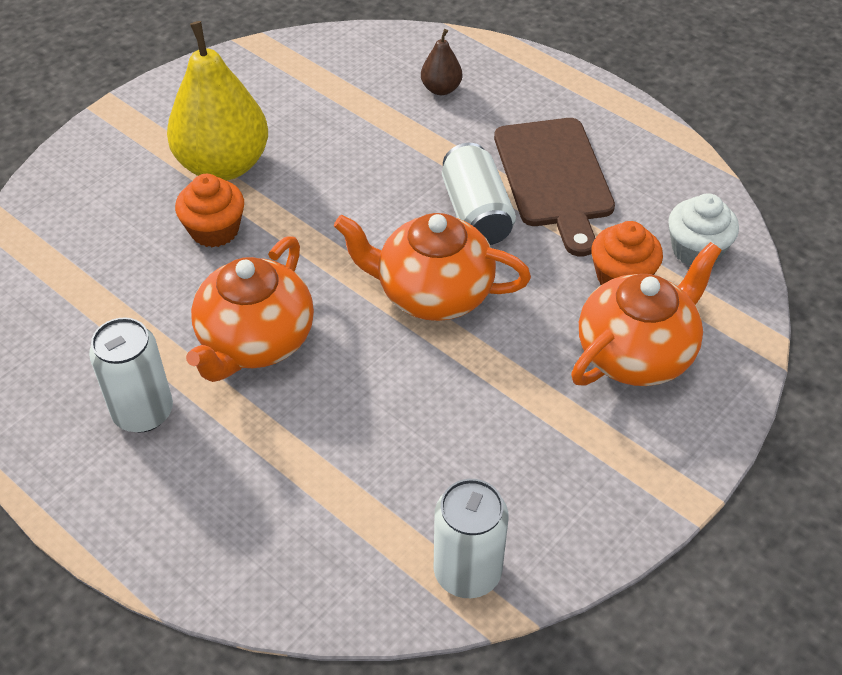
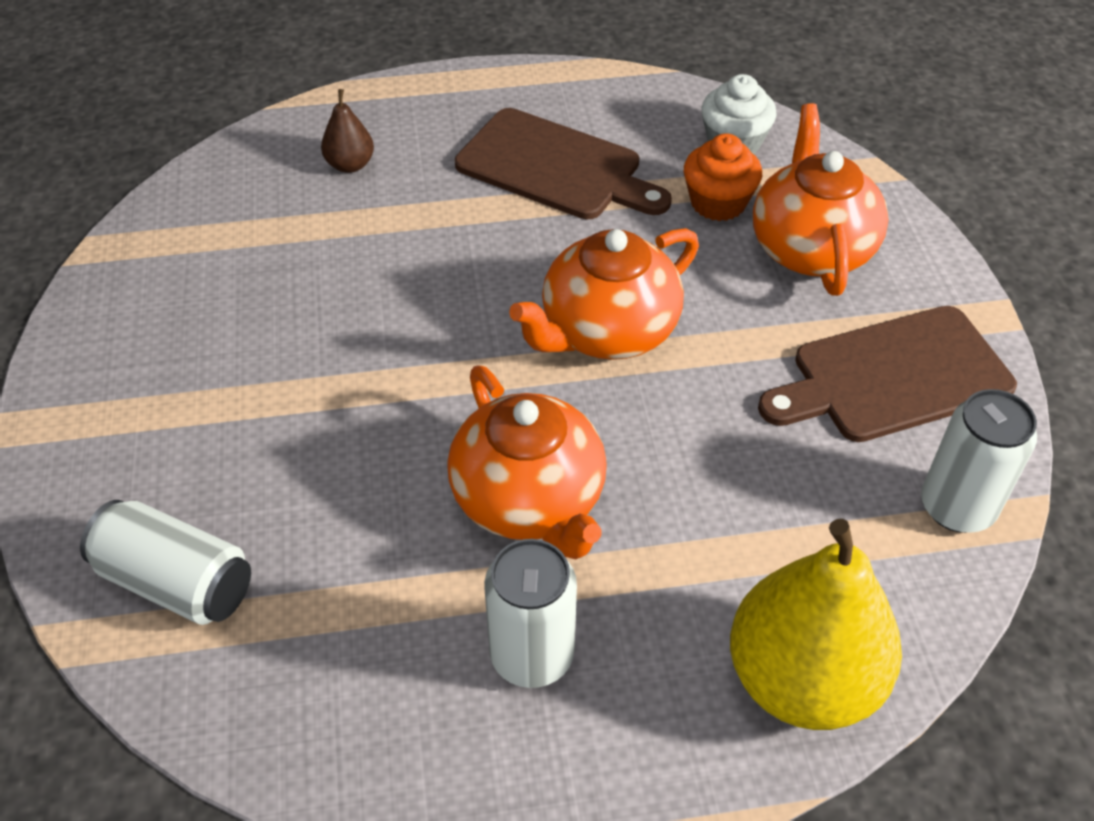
camera: 50 degrees left, 0 degrees up
(214, 230) = (334, 443): orange cupcake -> none
(223, 165) = (247, 381): yellow pear -> yellow pear (802, 679)
(476, 213) = (540, 241): white can -> white can (176, 582)
(557, 470) = (893, 376): none -> brown cutting board

